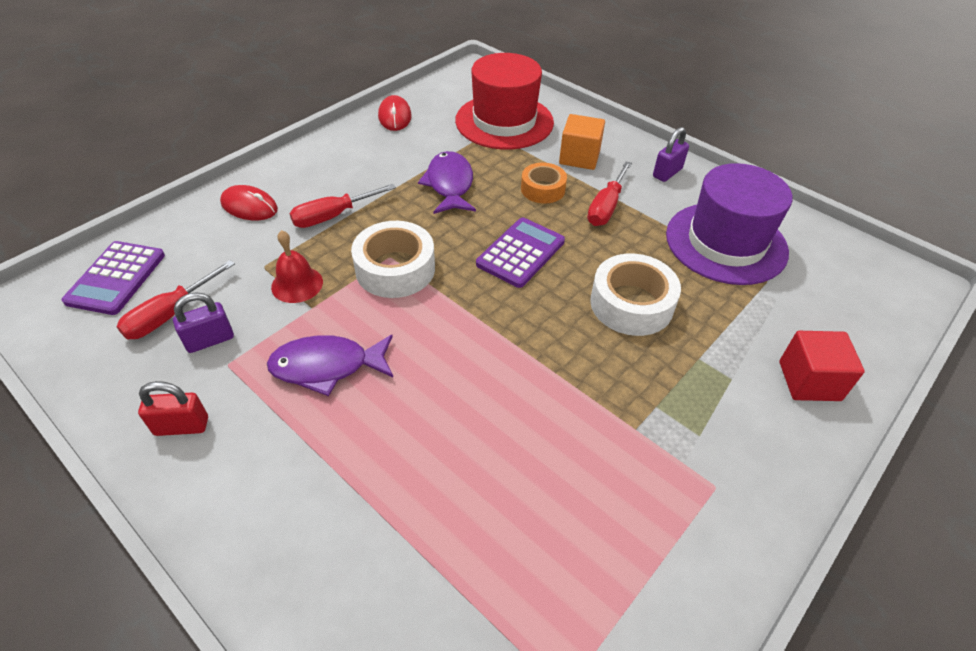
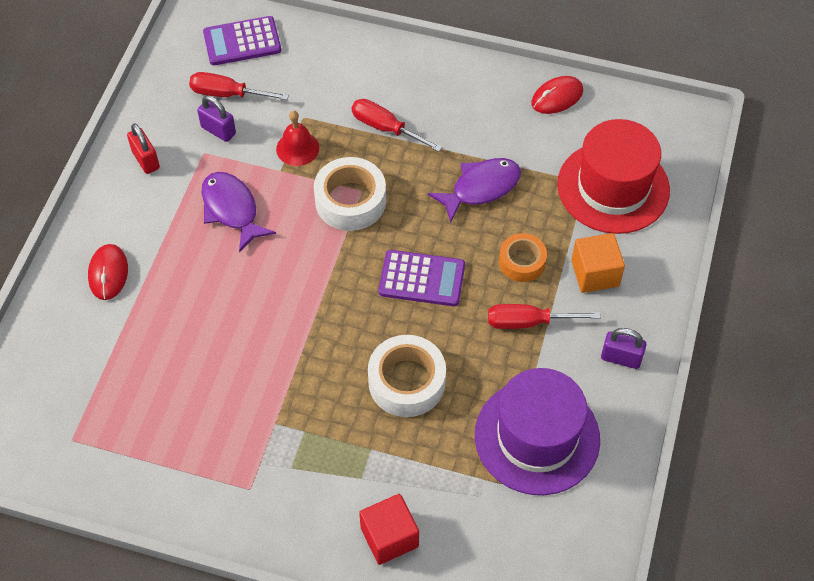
camera: 65 degrees right, 10 degrees up
(249, 206) = (362, 68): red mouse -> red mouse (108, 273)

